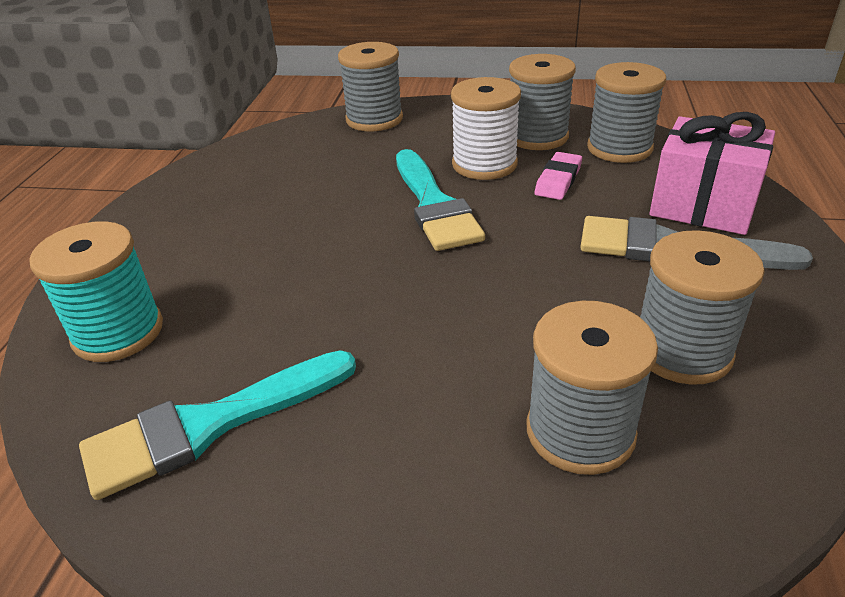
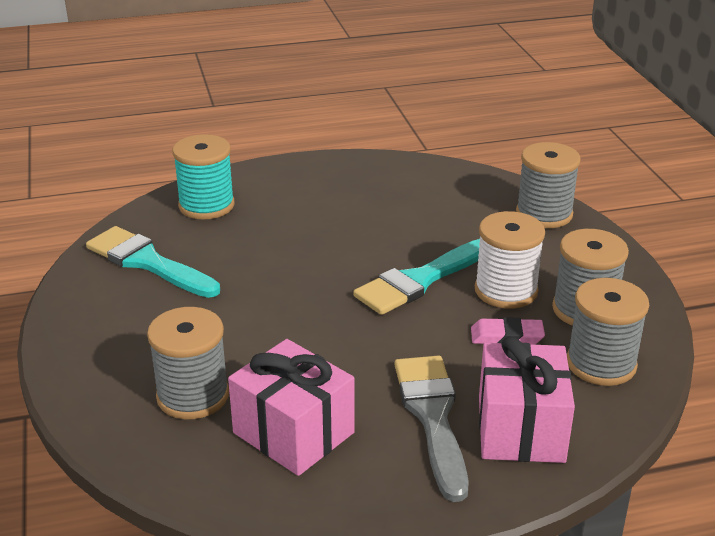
camera: 65 degrees right, 5 degrees down
(682, 351) = (293, 433): grey spool -> pink gift

